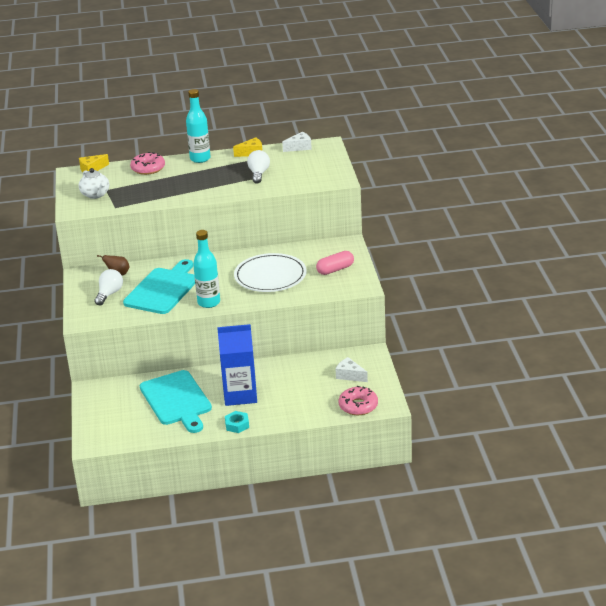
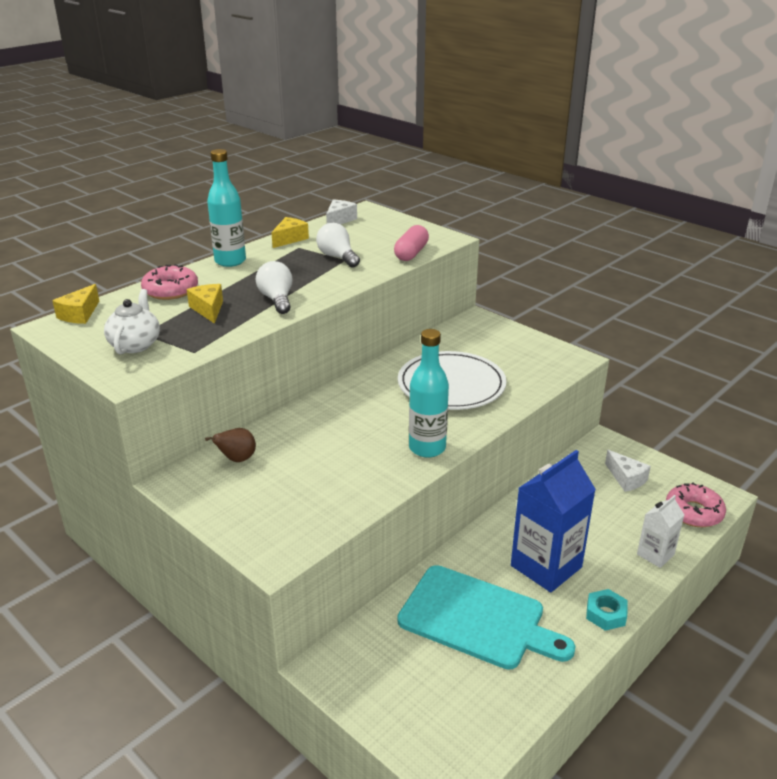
camera: 40 degrees left, 0 degrees up
(95, 195) = (135, 345): white teapot -> white teapot turned 105 degrees counterclockwise
(109, 294) = (263, 494): white light bulb -> white light bulb (277, 299)
(150, 186) = (208, 309): none -> yellow cheese
(163, 289) = (336, 455): turquoise cutting board -> none
(303, 414) = (655, 554): none -> white carton
(335, 269) = (512, 351): pink capsule -> pink capsule (411, 253)
(350, 375) = (626, 479): white cheese -> white cheese turned 120 degrees counterclockwise

